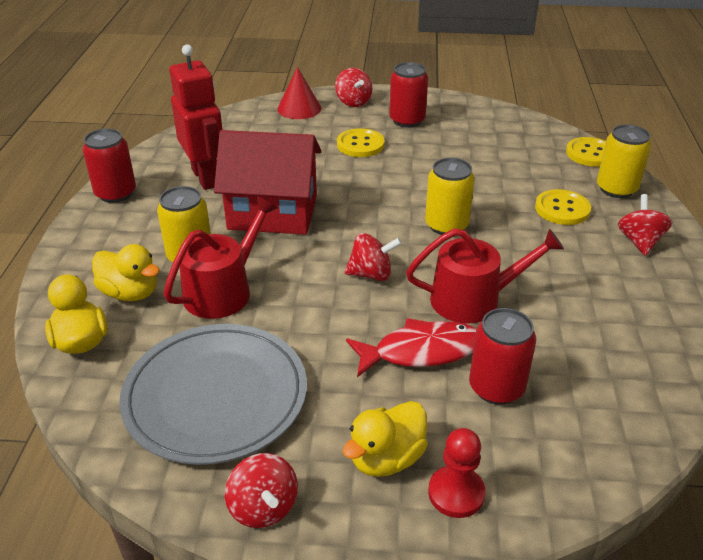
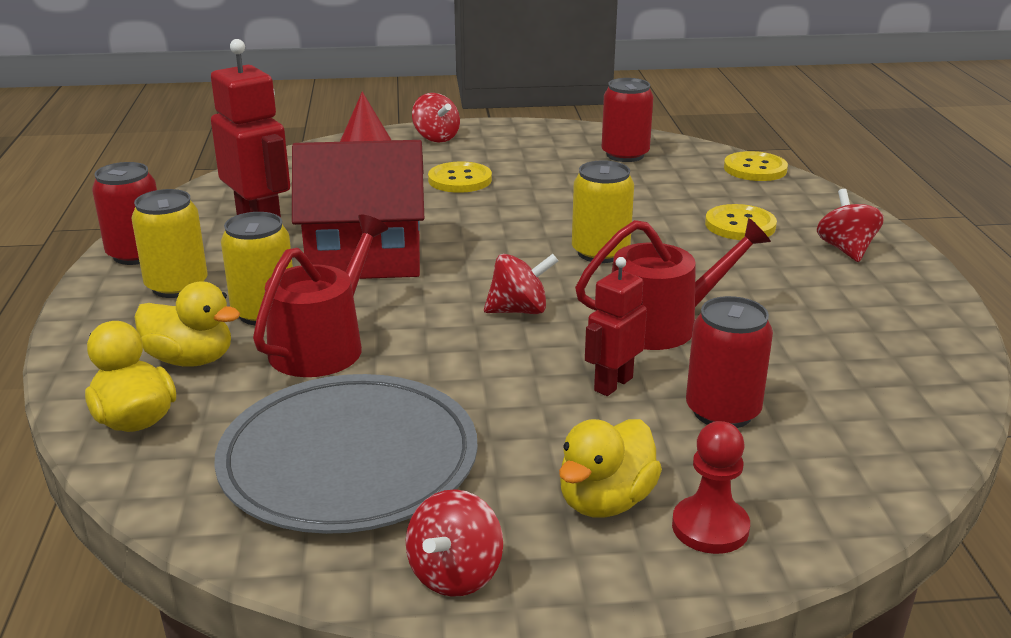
camera: 10 degrees left, 10 degrees down
(263, 507) = (455, 574): red spinning top -> red spinning top turned 60 degrees clockwise
(407, 120) = (512, 152): red can -> red can (625, 155)
(421, 351) = (613, 384): red fish -> red robot
(616, 189) = (799, 201): yellow can -> yellow can (177, 286)

